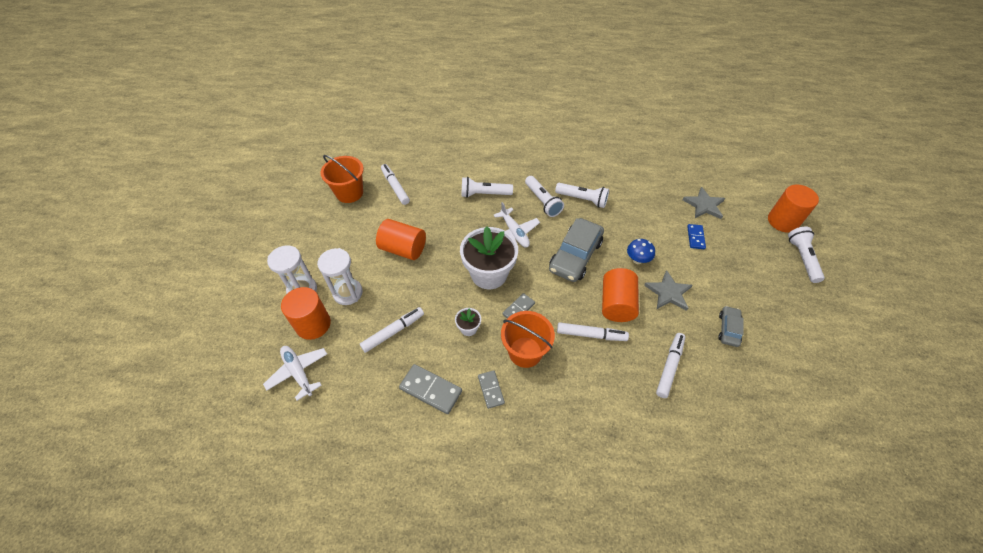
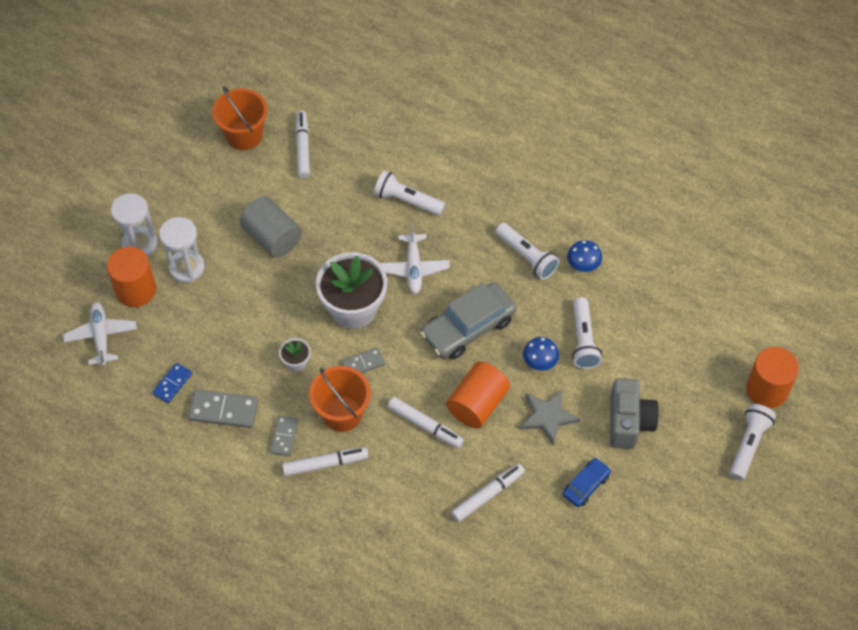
camera: 25 degrees right, 5 degrees up
(393, 332) = (215, 333): white marker -> white marker (325, 464)
(403, 249) = (272, 237): orange cylinder -> grey cylinder
(430, 390) = (223, 410): grey domino -> grey domino turned 45 degrees counterclockwise
(542, 201) = (474, 239): white flashlight -> white flashlight (583, 340)
(620, 192) = (583, 266): none -> blue mushroom
(695, 237) = (634, 364): blue domino -> blue domino (172, 384)
(704, 205) = (680, 327): grey star -> none
(721, 274) = (629, 422): none -> grey camera
(728, 329) = (586, 485): grey car -> blue car

